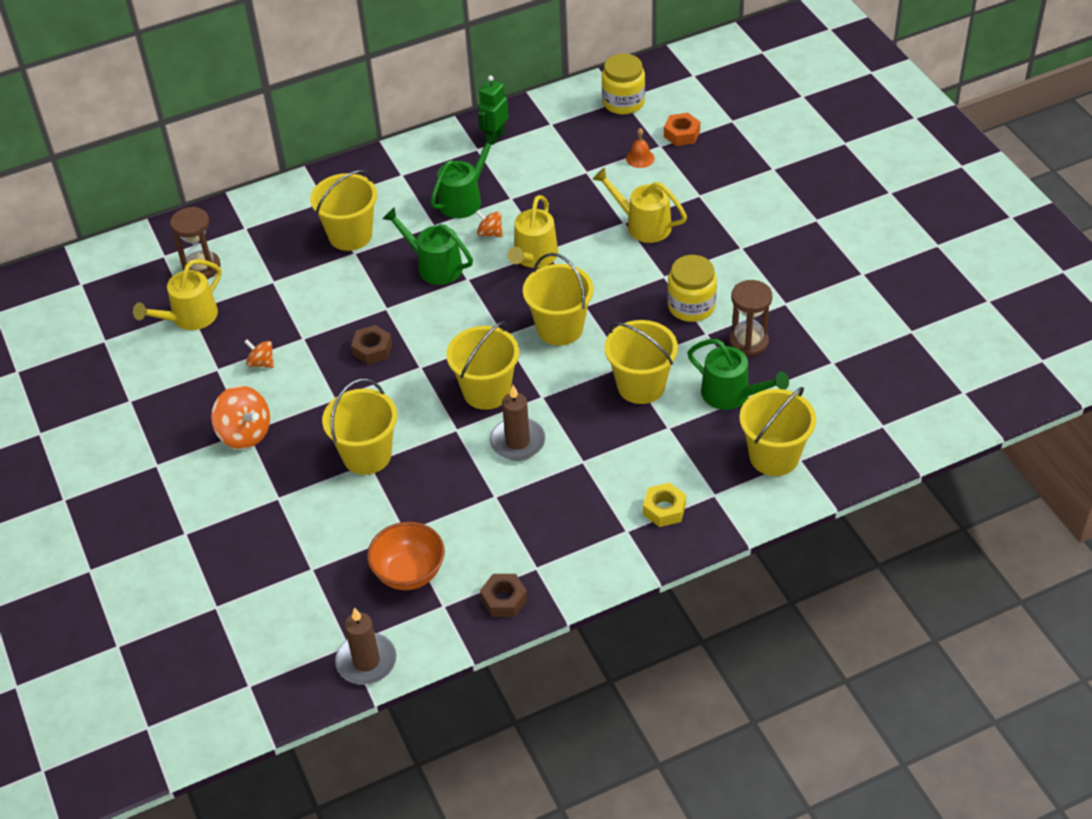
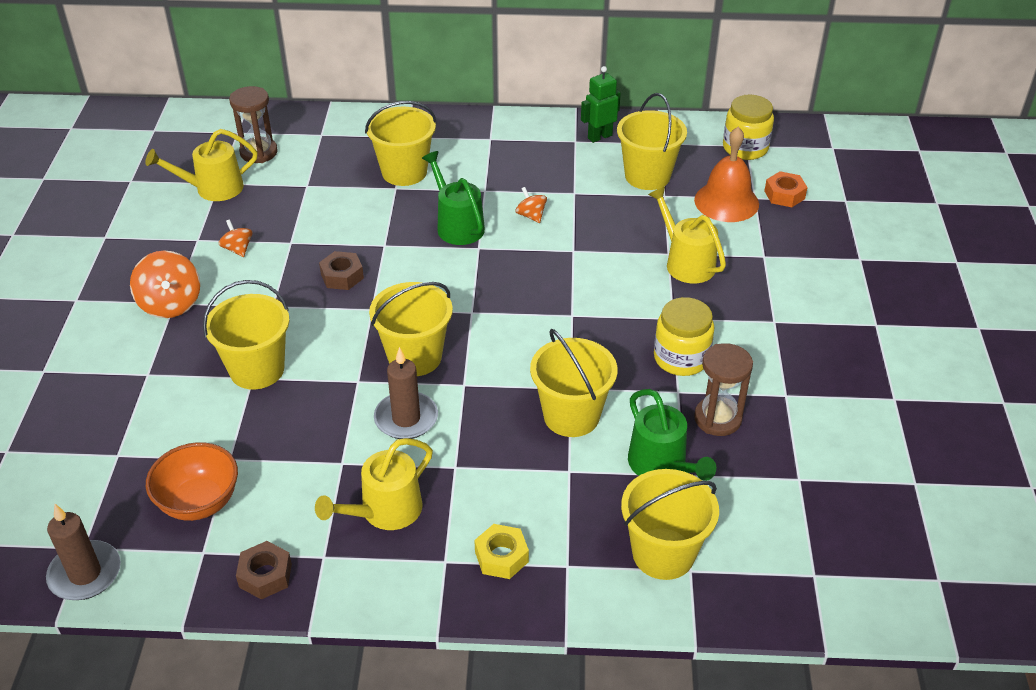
camera: 25 degrees right, 5 degrees down
(464, 199) = (530, 178): green watering can -> none
(533, 257) = (555, 252): yellow watering can -> yellow watering can (384, 512)
(560, 328) = (531, 326): yellow bucket -> yellow bucket (647, 176)
(640, 158) = (726, 202): orange bell -> orange bell, size x2.06

